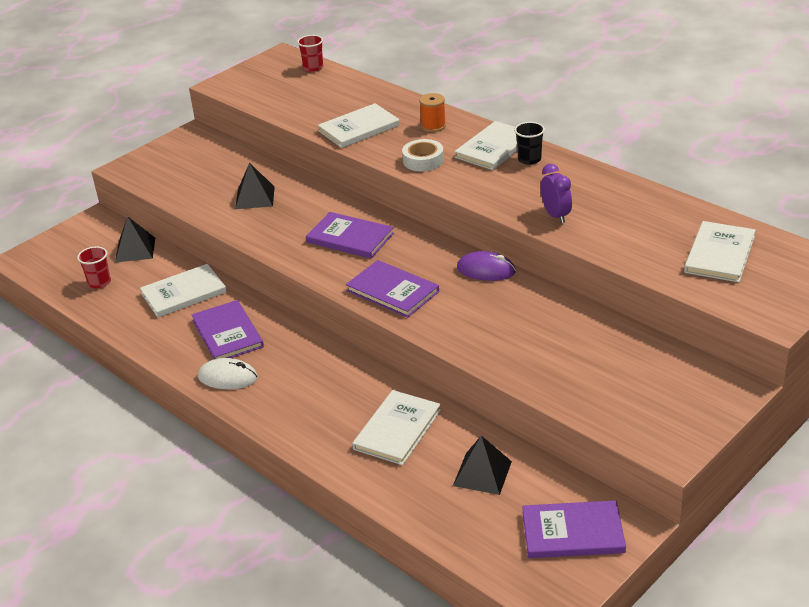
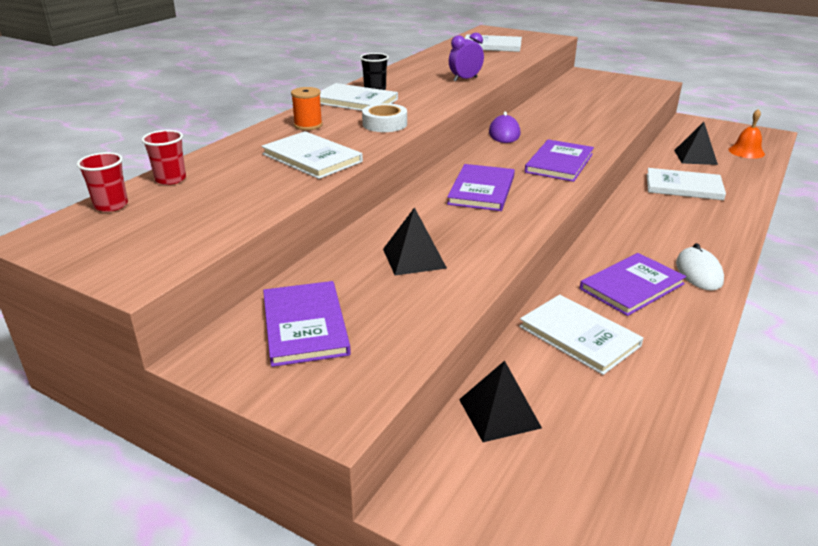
camera: 105 degrees left, 5 degrees down
(99, 282) = (602, 430): red cup -> red cup (170, 179)
(489, 535) = (746, 152): none -> orange bell
(572, 532) = (714, 132): purple book -> purple book (305, 325)

